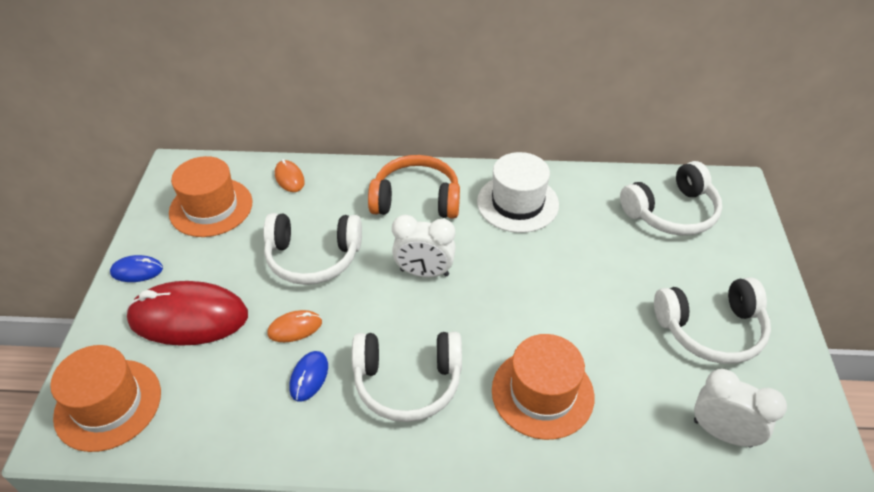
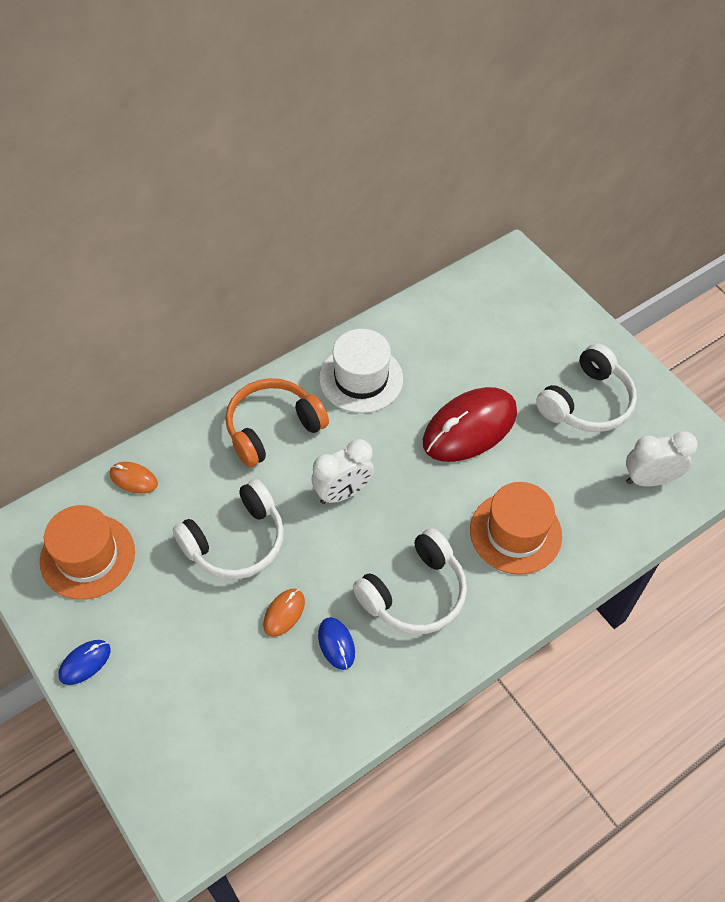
camera: 40 degrees left, 10 degrees up
(108, 404) = (194, 786): orange hat -> none
(189, 318) = (182, 669): red mouse -> red mouse (469, 428)
(671, 212) = (486, 313): white headphones -> none

